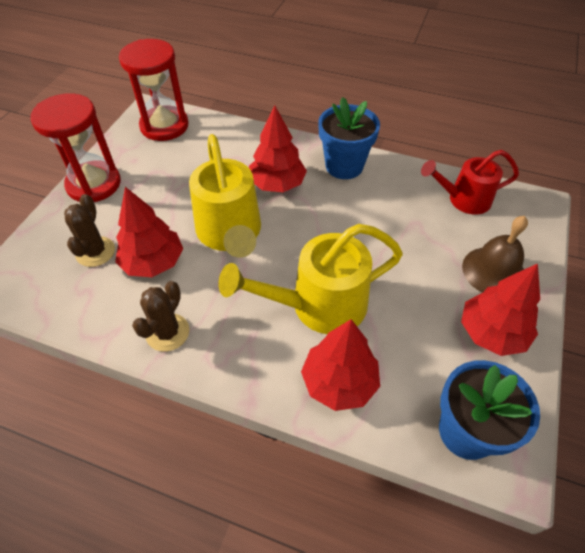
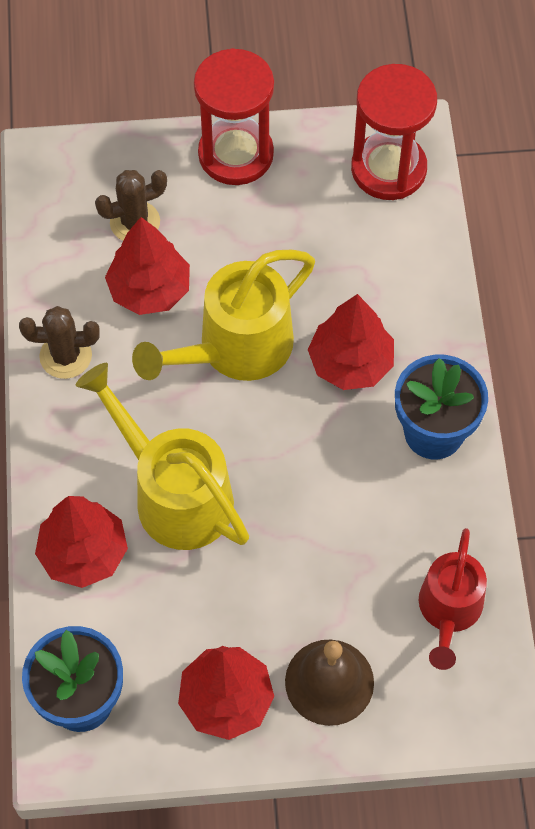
camera: 65 degrees right, 10 degrees up
(463, 200) = (449, 612): red watering can -> red watering can turned 135 degrees counterclockwise

